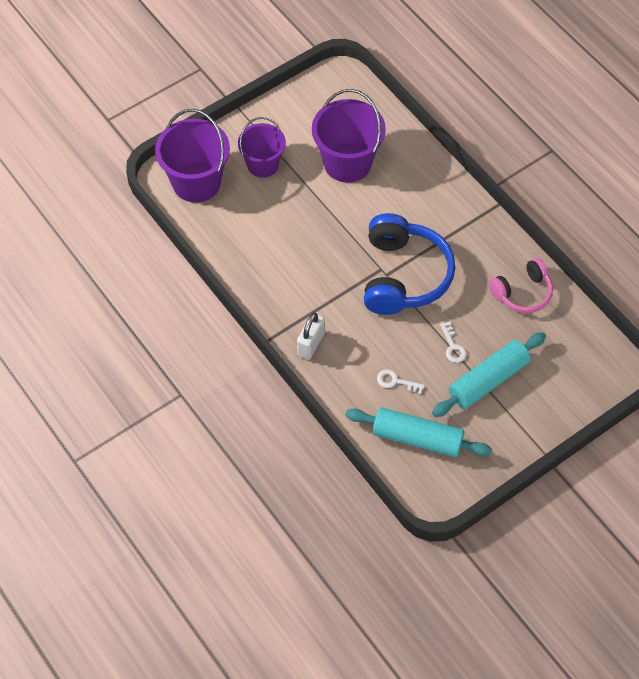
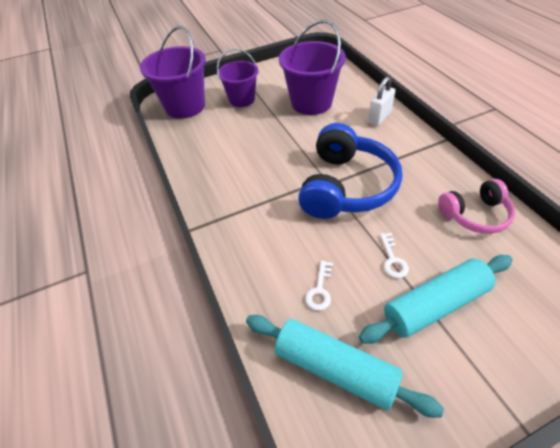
camera: 15 degrees right, 10 degrees down
(310, 344) = (235, 237): white padlock -> white padlock (379, 117)
(396, 381) = (320, 290): white key -> white key turned 105 degrees counterclockwise

